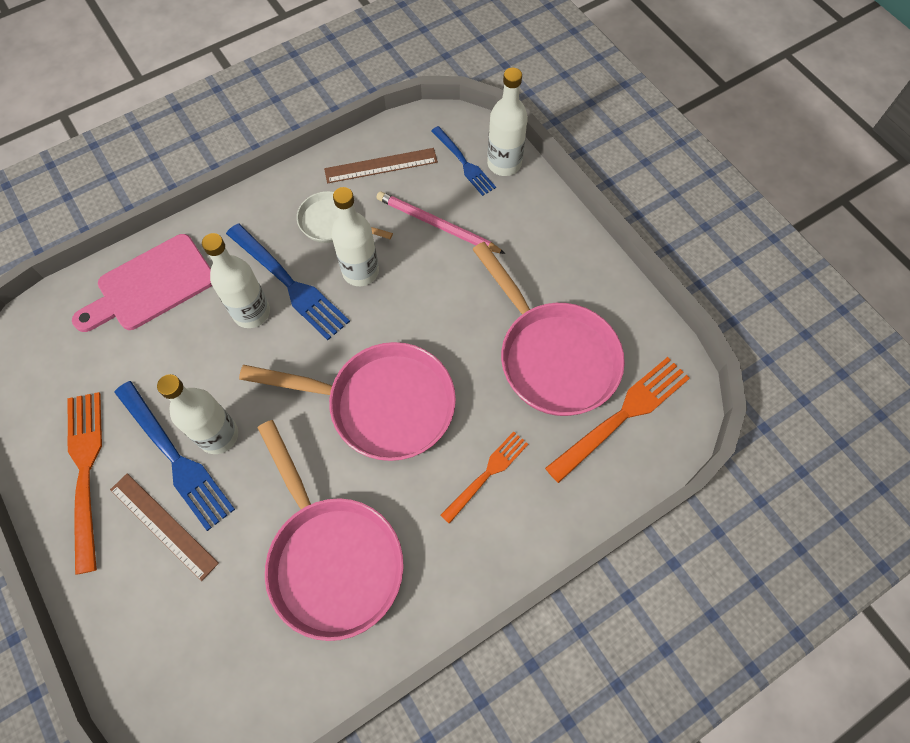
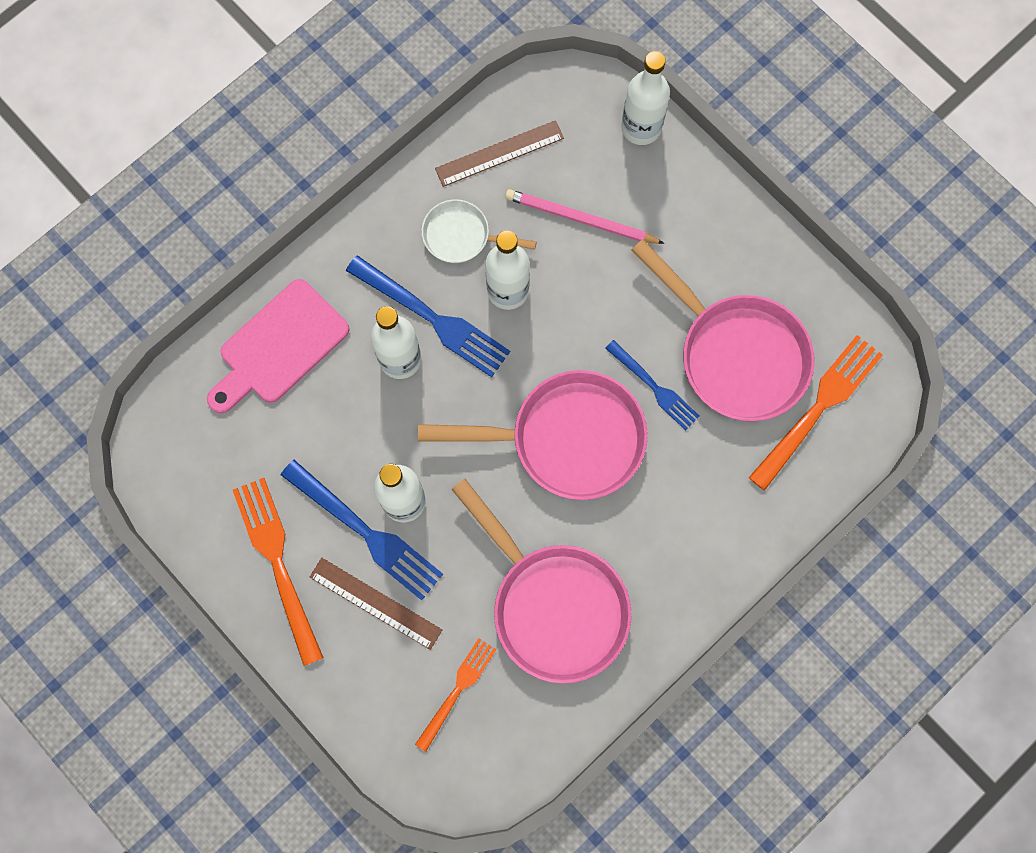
camera: 10 degrees left, 10 degrees up
(464, 163) = (594, 134): blue fork -> blue fork (654, 387)
(487, 474) = (690, 493): orange fork -> orange fork (457, 690)

